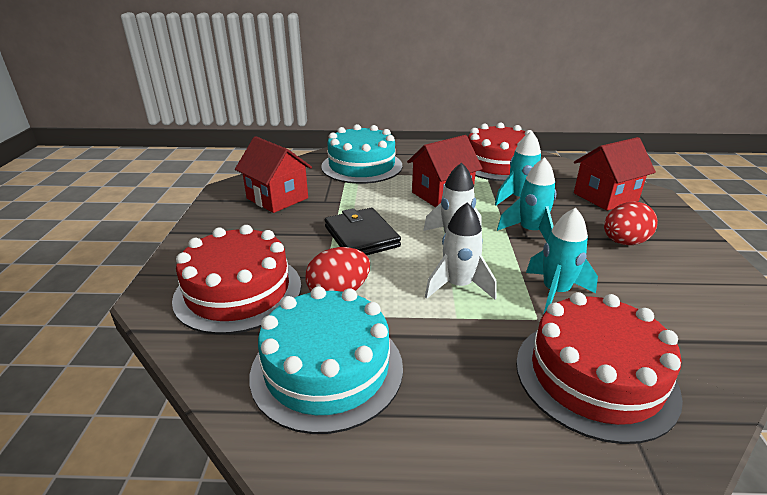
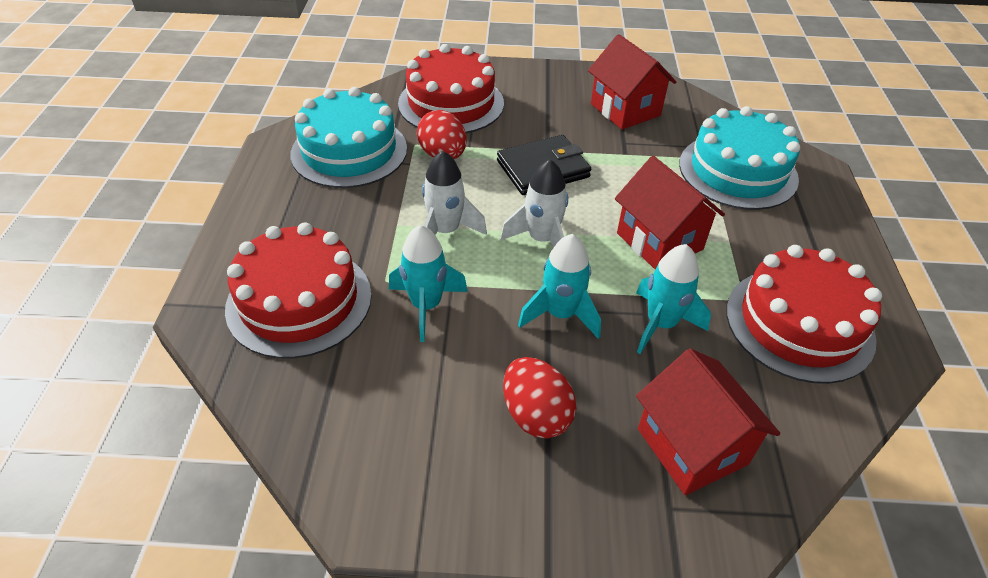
camera: 90 degrees right, 15 degrees up
(277, 198) = (625, 110): red house -> red house turned 75 degrees counterclockwise

